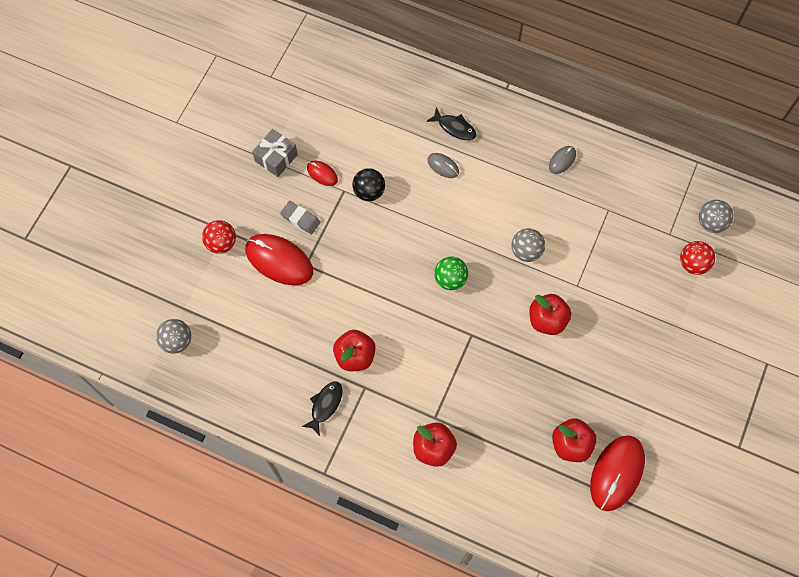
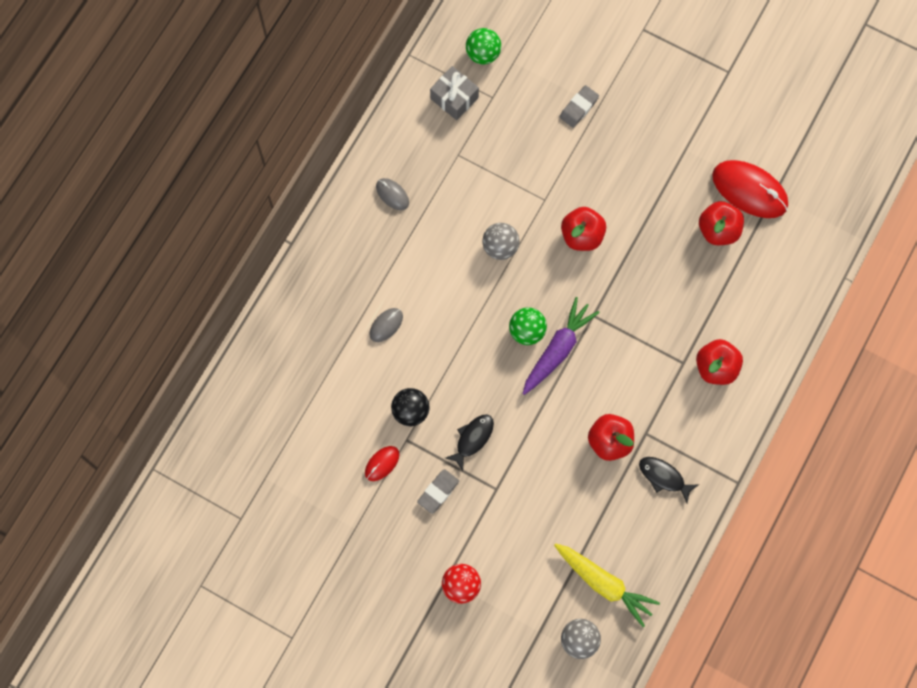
camera: 85 degrees left, 5 degrees up
(227, 359) = (604, 583): none -> yellow carrot
(276, 158) = (355, 516): grey gift -> grey gift (454, 98)
(279, 260) = (489, 519): red mouse -> none
(436, 306) = (557, 350): none -> purple carrot
(454, 128) = (337, 307): black fish -> black fish (472, 439)
(673, 309) = (578, 108): none -> grey eraser
(693, 264) = (529, 80): red ball -> none
(711, 223) = (483, 54): grey ball -> green ball

